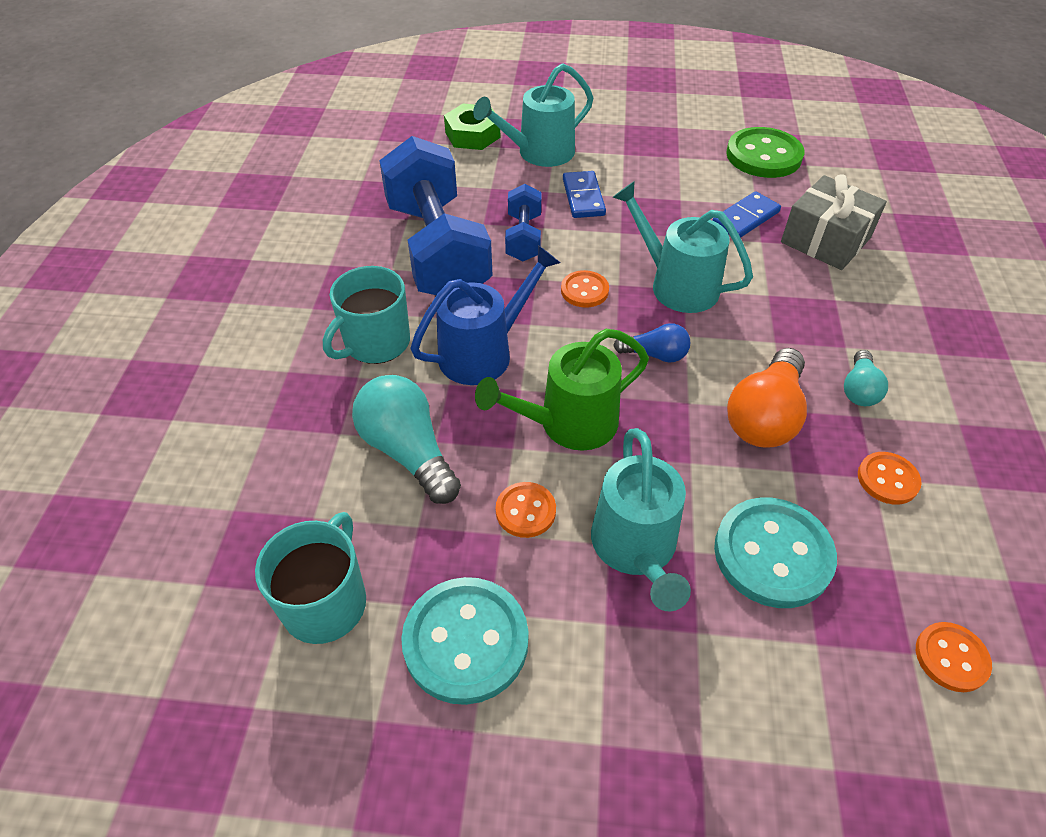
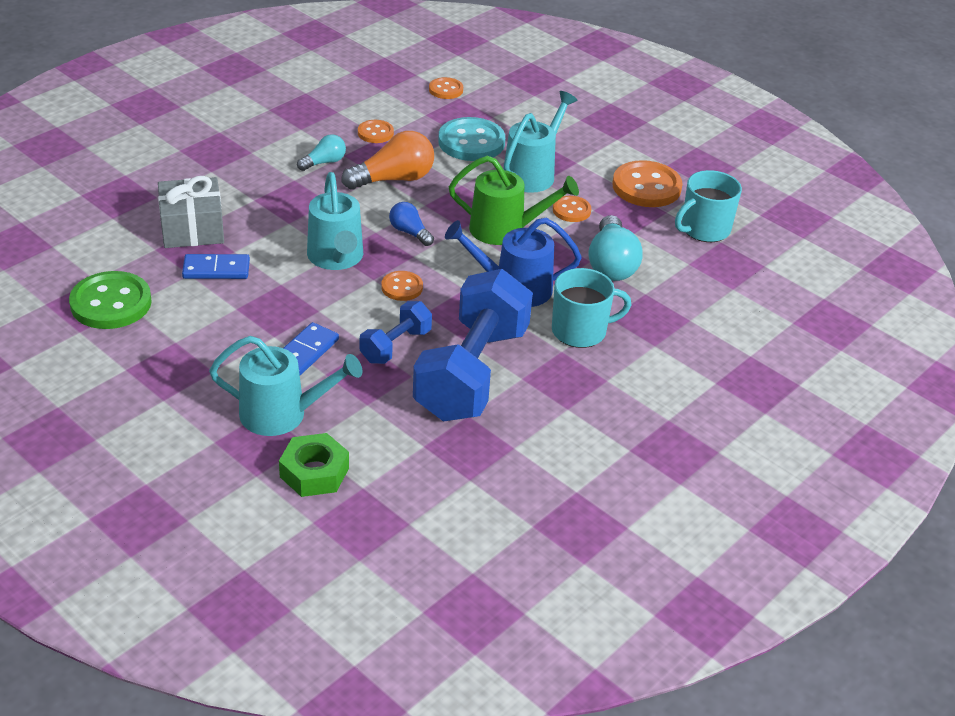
camera: 145 degrees left, 10 degrees down
(466, 641) = (646, 187): turquoise button -> orange button

